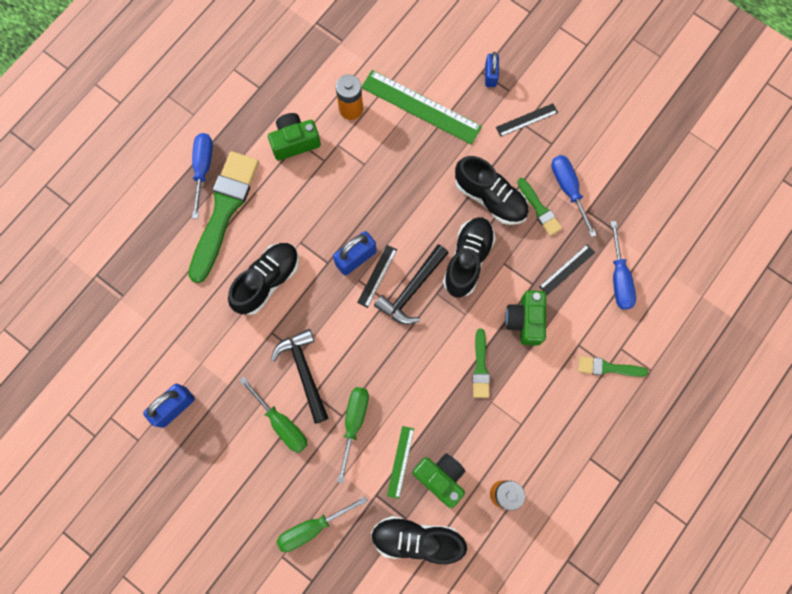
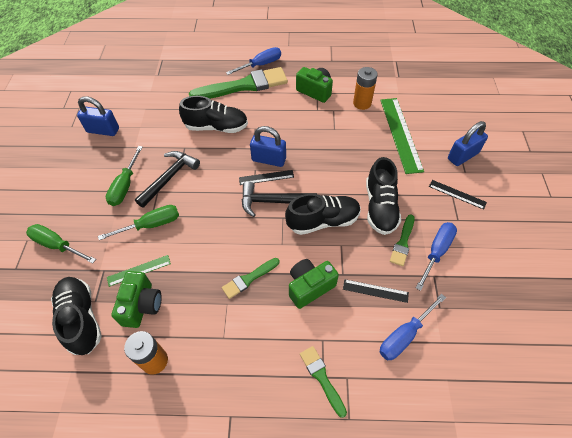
camera: 55 degrees right, 20 degrees down
(490, 75) = (462, 156): blue padlock -> blue padlock, size x1.50

